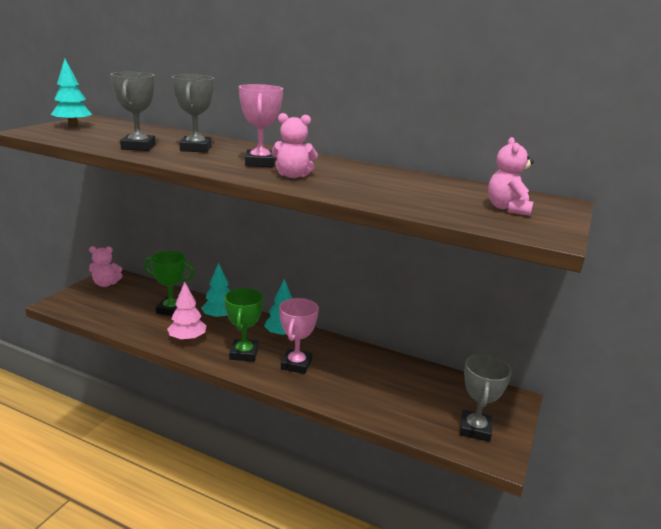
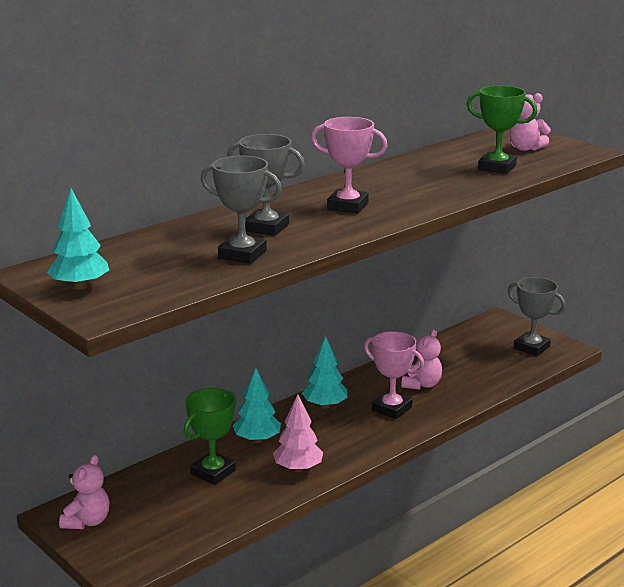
camera: 65 degrees left, 0 degrees up
(244, 353) = (352, 436): green trophy -> green trophy (497, 167)
(293, 176) = (404, 199): pink teddy bear -> pink teddy bear (422, 385)

